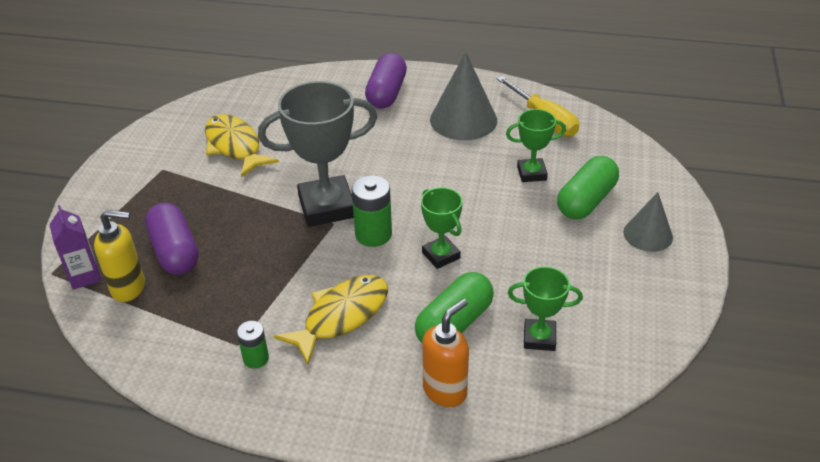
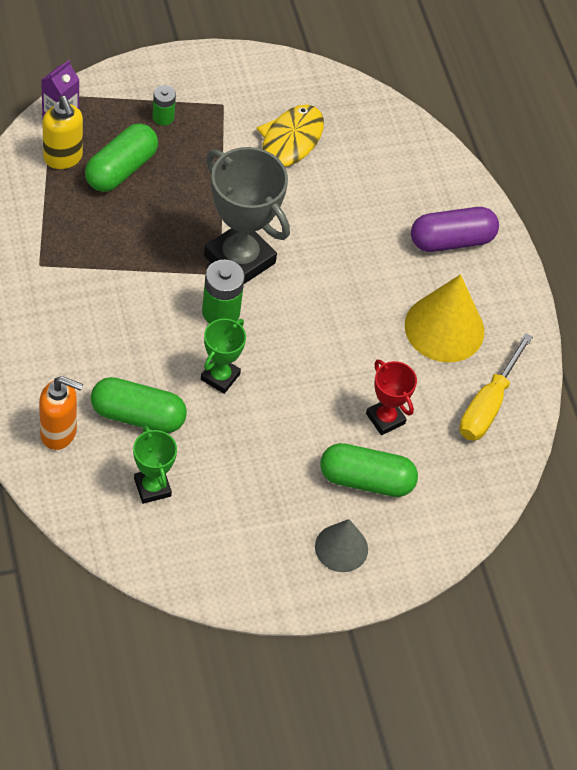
camera: 55 degrees right, 15 degrees up
(175, 251) = (121, 169): purple capsule -> green capsule
(256, 358) = (30, 284): green battery -> green battery (163, 117)
(341, 316) = (106, 326): yellow fish -> none
(463, 120) = (444, 328): grey cone -> yellow cone
(531, 173) = (385, 418): green trophy -> red trophy

